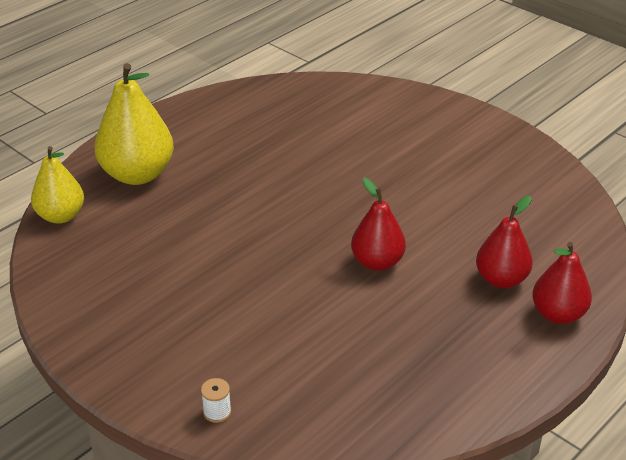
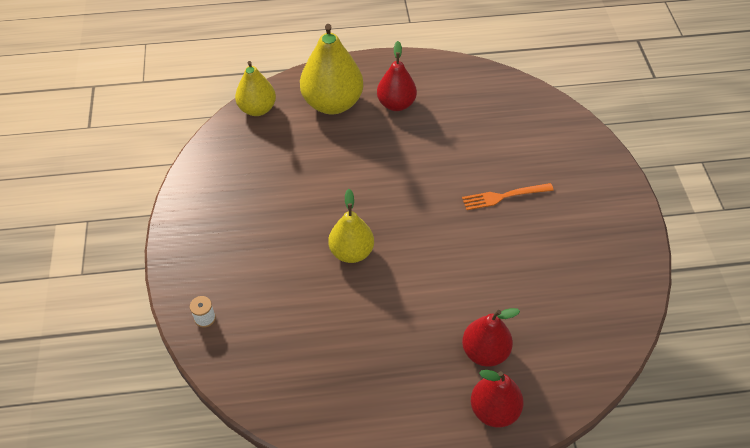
camera: 40 degrees right, 15 degrees up
(299, 276) = (351, 252): none -> yellow pear
(377, 262) = (413, 277): red pear -> red pear (396, 104)
(381, 165) = (503, 196): none -> orange fork

